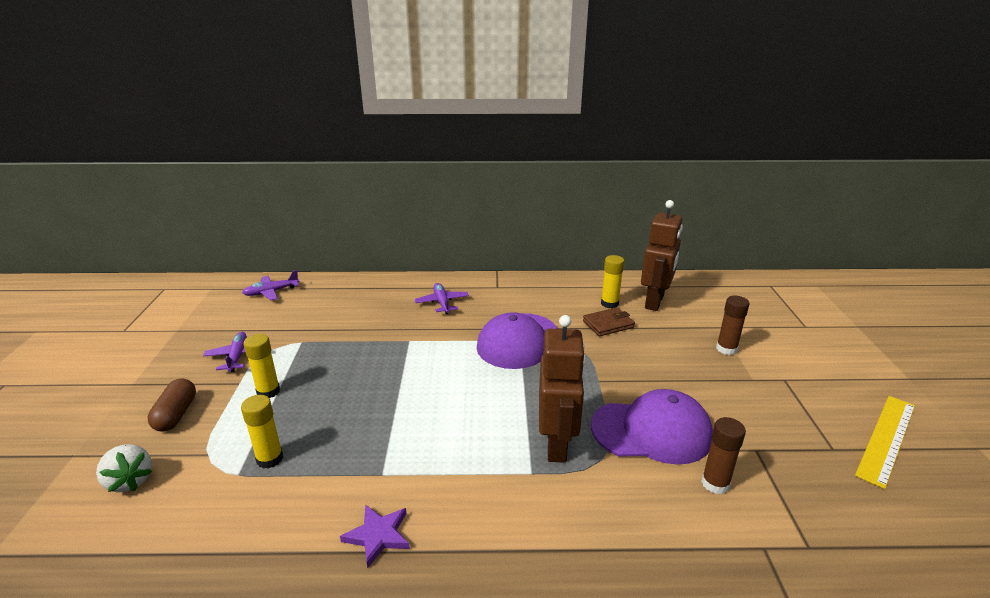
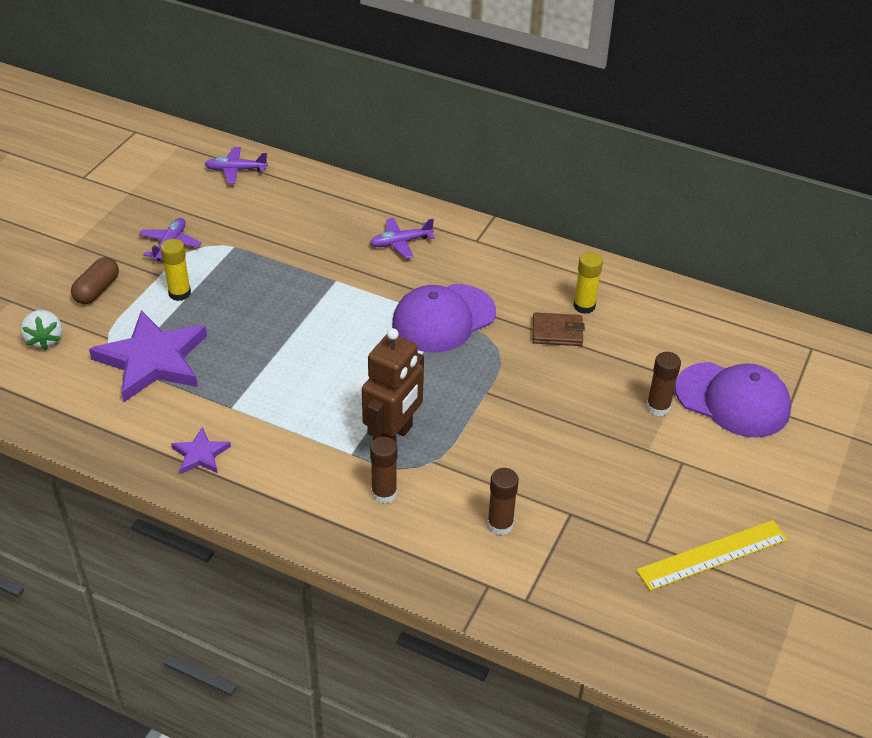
camera: 25 degrees right, 15 degrees up
(270, 459) = (152, 360): yellow glue stick -> purple star
(442, 303) = (400, 243): purple plane -> purple plane turned 120 degrees counterclockwise
(592, 498) = (384, 493): none -> brown glue stick
(652, 431) = (490, 460): purple cap -> purple cap (733, 400)
(655, 302) = (639, 321): brown robot -> none

